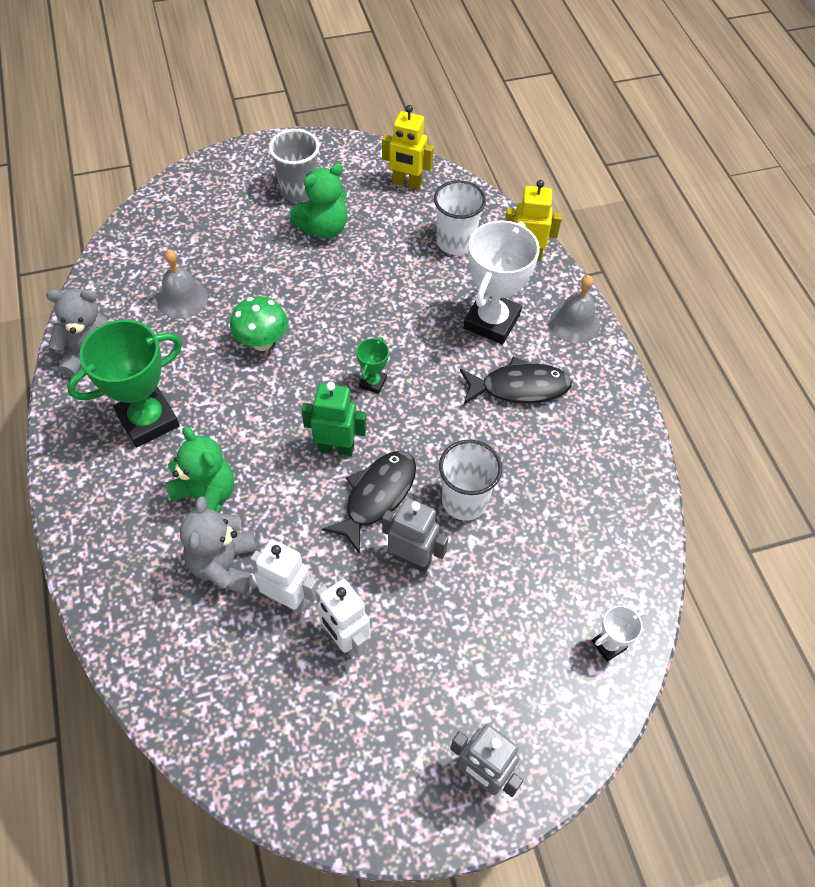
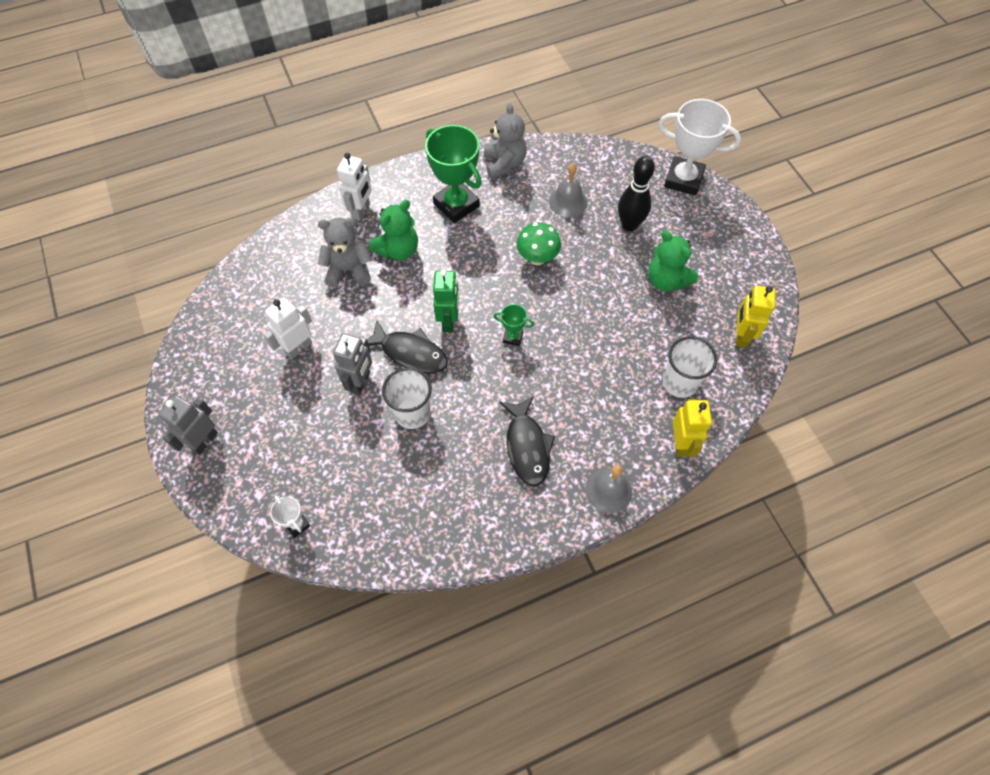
camera: 85 degrees right, 5 degrees up
(237, 246) = (629, 225): none -> black bowling pin
(288, 599) = (326, 310): white robot -> white robot (361, 211)
(298, 190) = (704, 256): grey cup -> none
(491, 321) = (594, 419): white trophy -> white trophy (683, 179)

